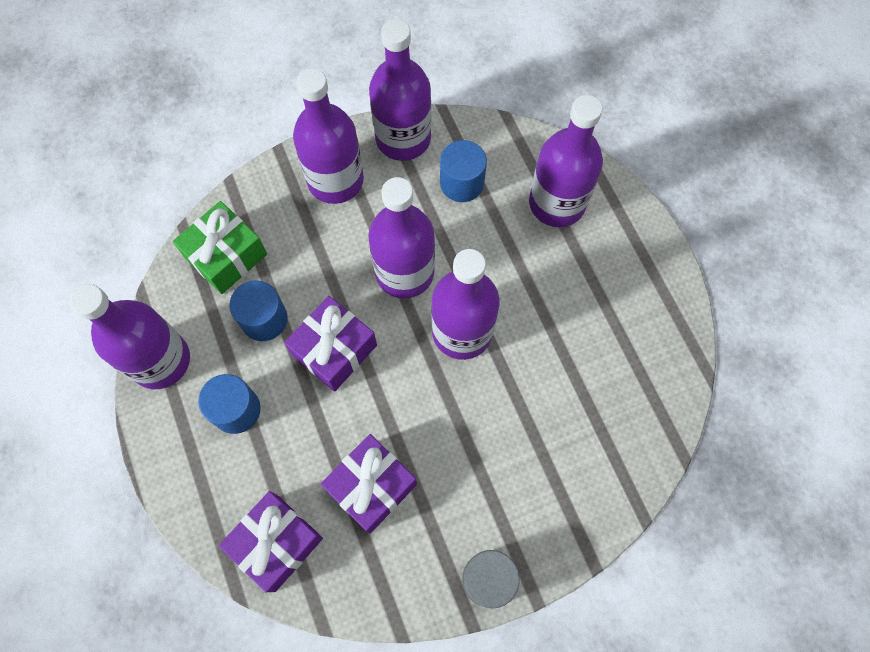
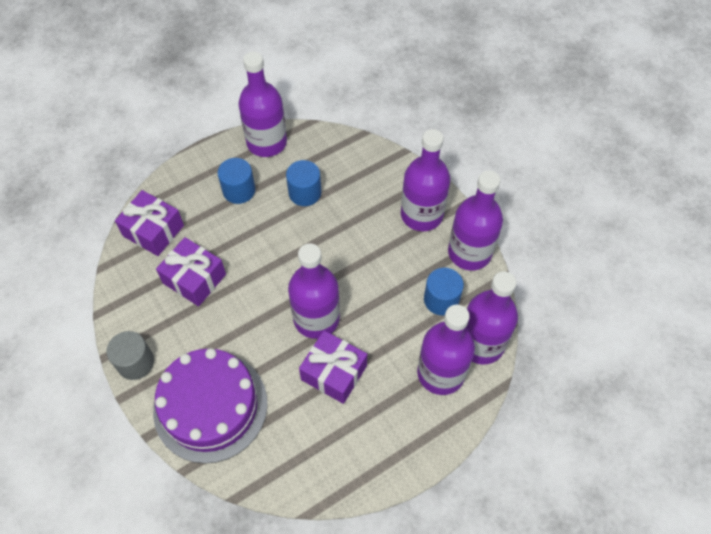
camera: 80 degrees right, 10 degrees down
(226, 256) = (347, 161): green gift -> none
(334, 350) = (289, 238): purple gift -> purple gift (334, 372)
(404, 272) = (357, 272): purple bottle -> purple bottle (481, 343)
(565, 479) = (210, 406): none -> purple cake

